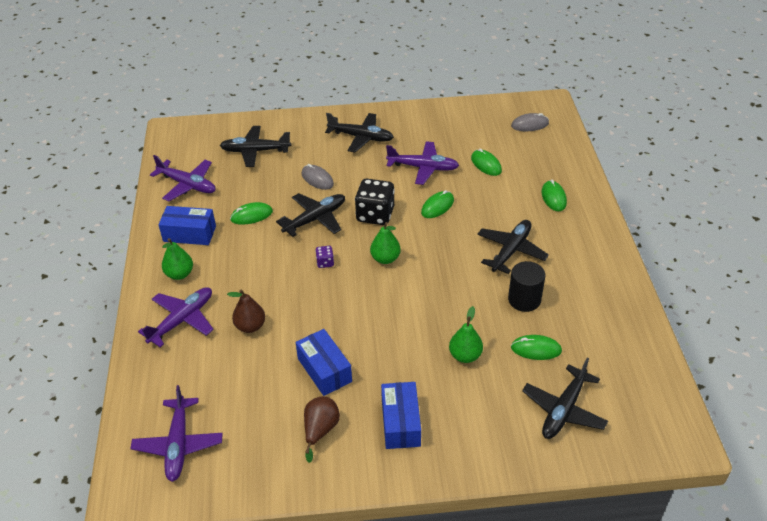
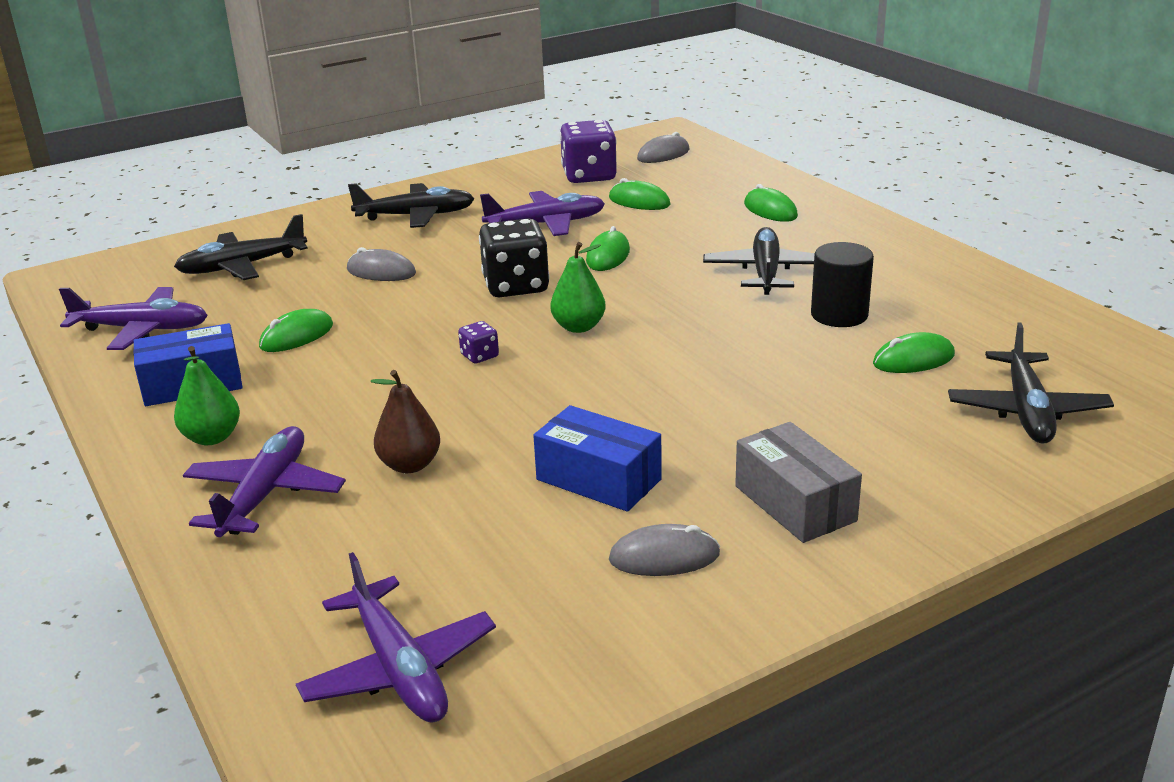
camera: 25 degrees left, 15 degrees down
(315, 219) = (417, 313): black plane -> none
(320, 430) = (664, 557): brown pear -> grey mouse
(401, 423) = (795, 503): blue box -> grey box
(465, 356) = (816, 396): green pear -> none
(474, 131) = (589, 176): none -> purple dice

